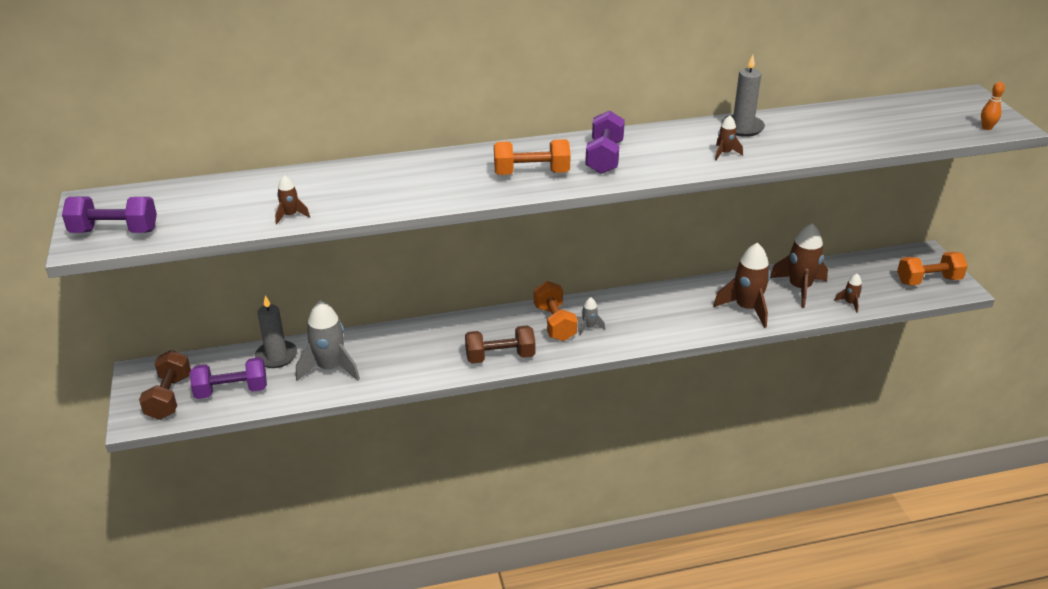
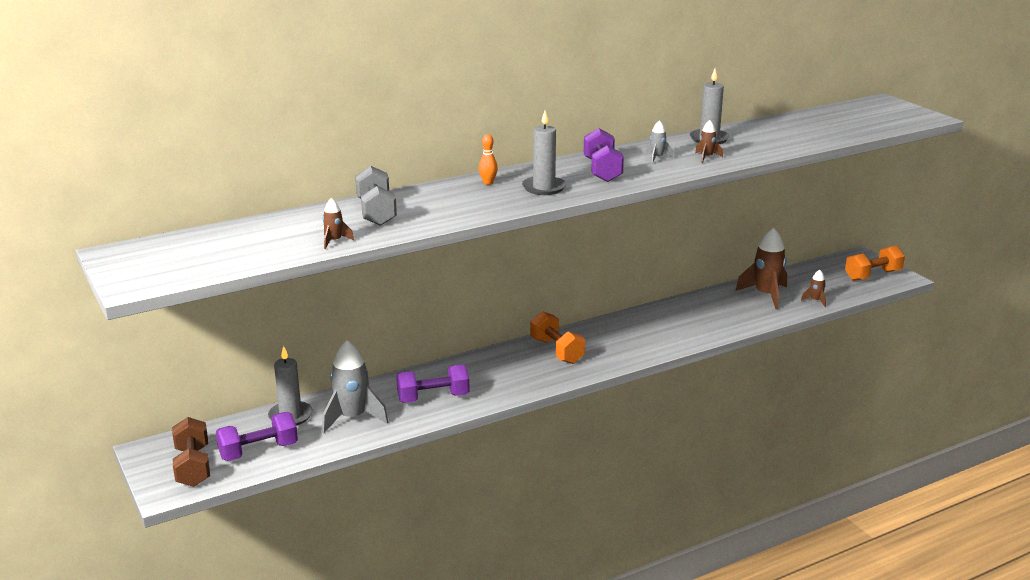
camera: 15 degrees left, 10 degrees down
(114, 231) = (160, 272): purple dumbbell -> purple dumbbell (433, 398)
(350, 183) = (376, 212): none -> grey dumbbell
(500, 357) = (519, 385): brown dumbbell -> none
(531, 173) = (544, 188): orange dumbbell -> grey candle
(589, 327) = (591, 350): grey rocket -> grey rocket (657, 158)
(746, 308) = (727, 316): brown rocket -> none
(986, 128) = (910, 120): orange bowling pin -> orange bowling pin (488, 183)

